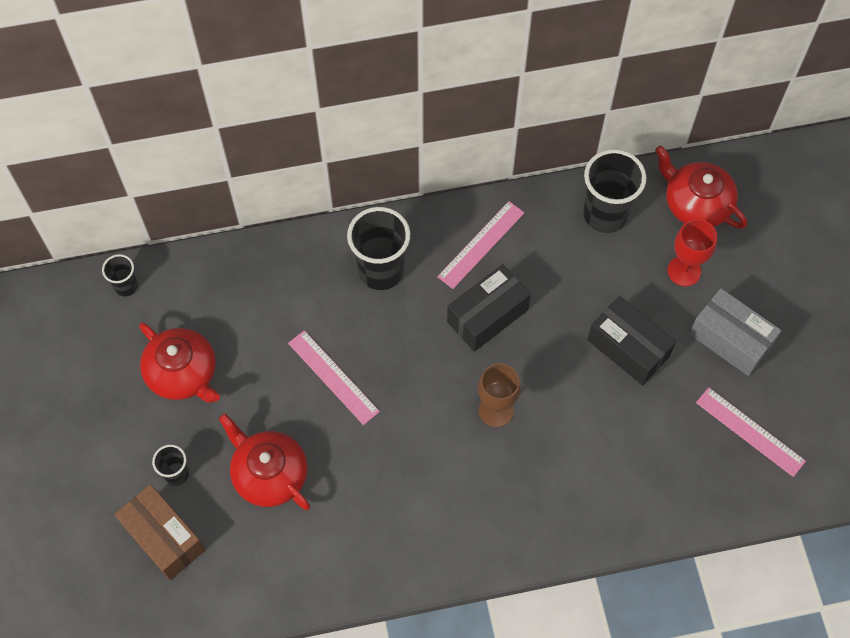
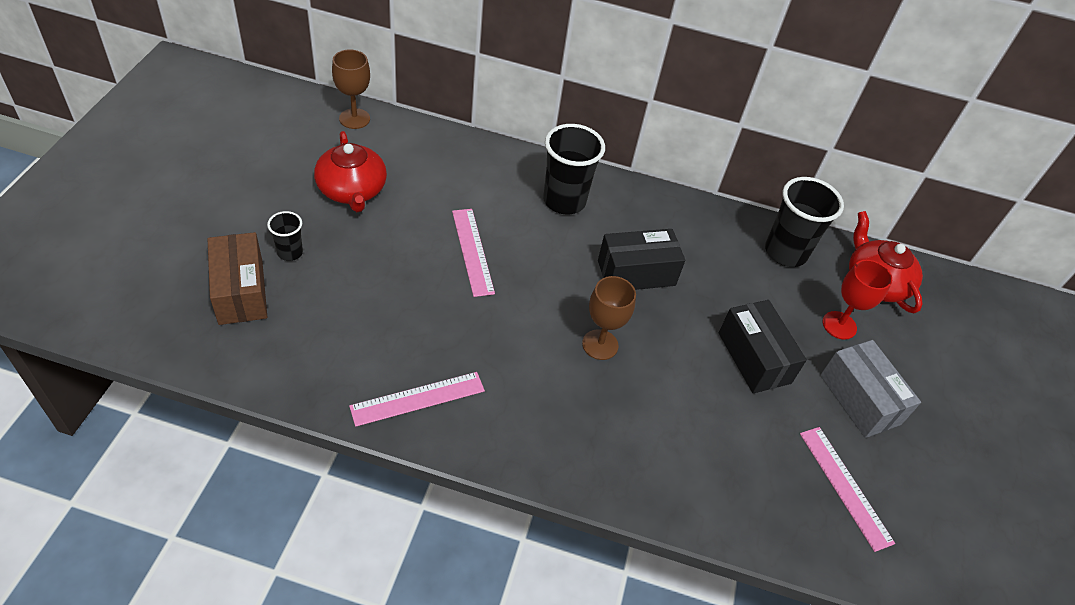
camera: 20 degrees right, 15 degrees down
(126, 286) = (354, 119): black cup -> brown goblet
(269, 474) = (366, 291): red teapot -> none
(481, 244) = (661, 222): pink ruler -> pink ruler (418, 398)

